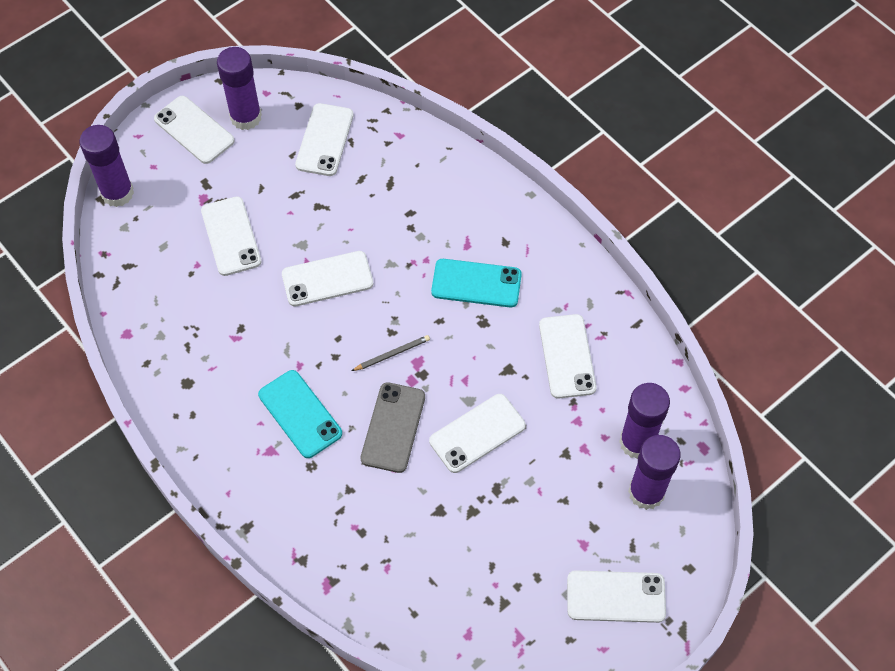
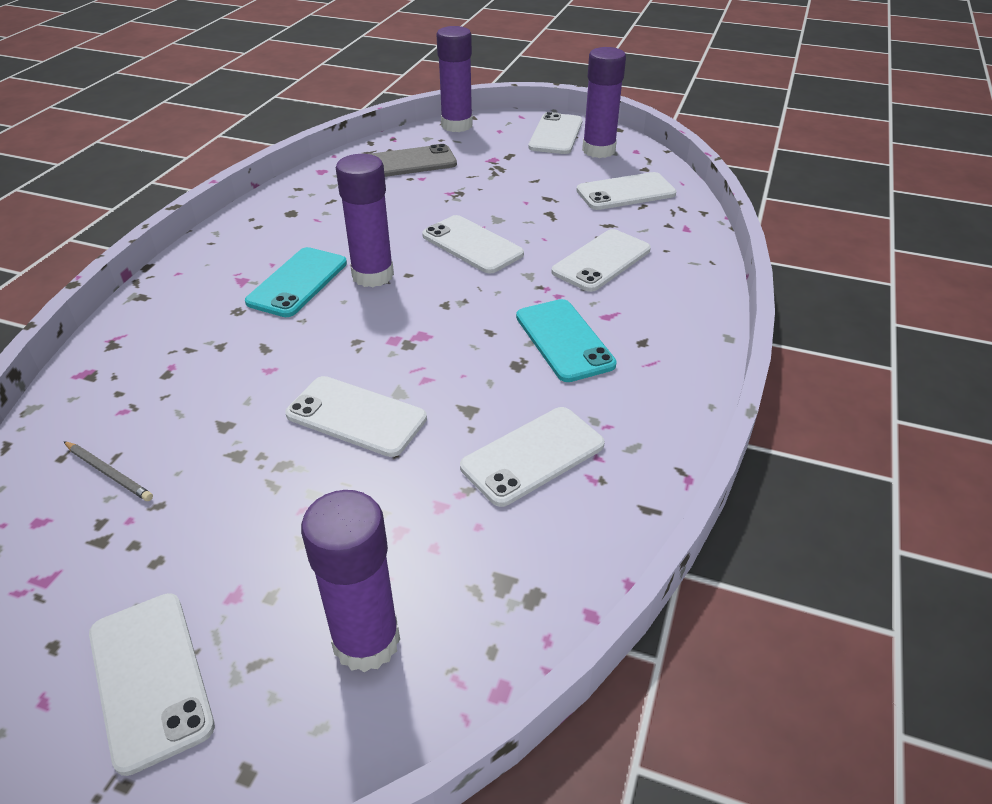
camera: 60 degrees right, 20 degrees down
(231, 236) = (468, 183): white phone -> white phone (601, 261)
(392, 354) = (417, 314): grey pencil -> grey pencil (109, 473)
(393, 427) = (321, 348): grey phone -> grey phone (410, 162)
(637, 442) = (450, 591): purple glue stick -> purple glue stick (373, 275)

